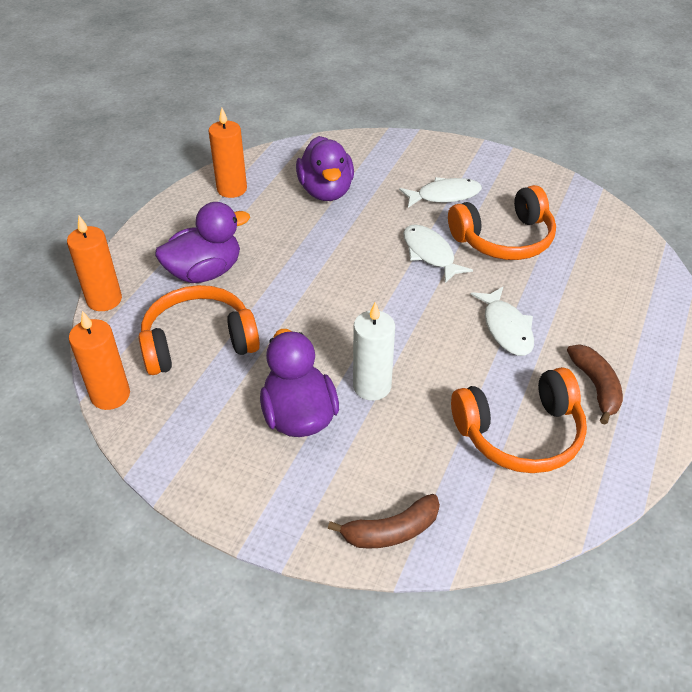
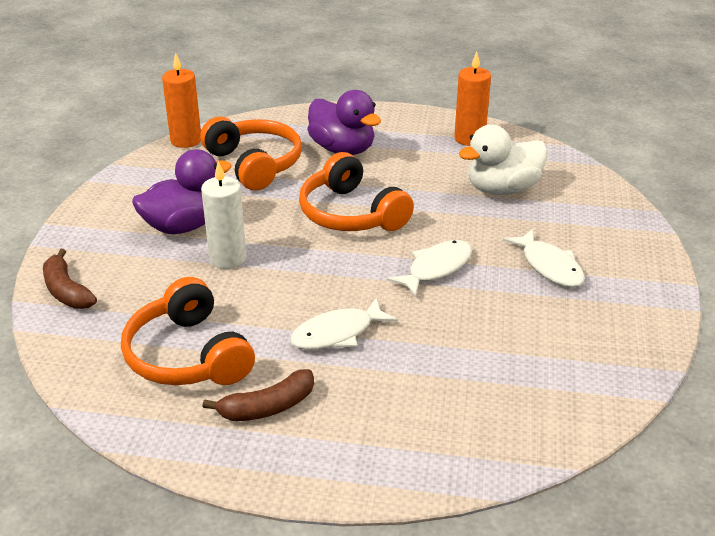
camera: 75 degrees right, 10 degrees down
(104, 300) = (288, 114): orange candle -> none
(326, 191) = (502, 189): purple duck -> white duck
(504, 239) = (493, 319): orange headphones -> orange headphones (350, 214)

